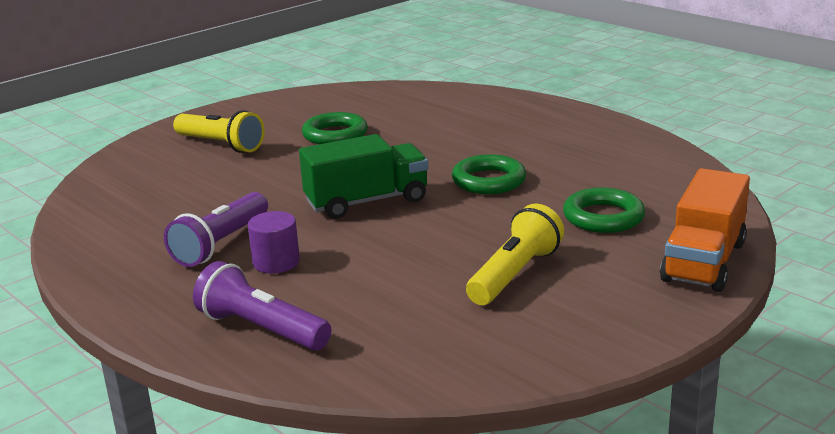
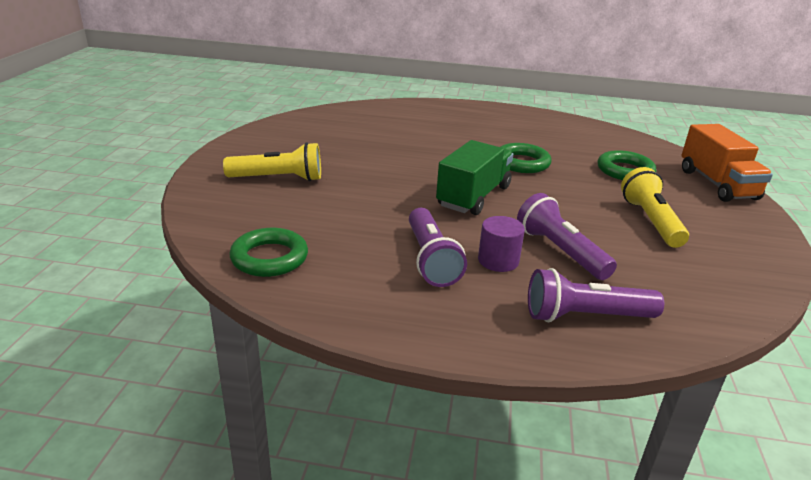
camera: 40 degrees left, 5 degrees up
(335, 135) = (358, 152): green ring -> green ring (269, 258)
(351, 273) = (560, 251): none -> purple flashlight

